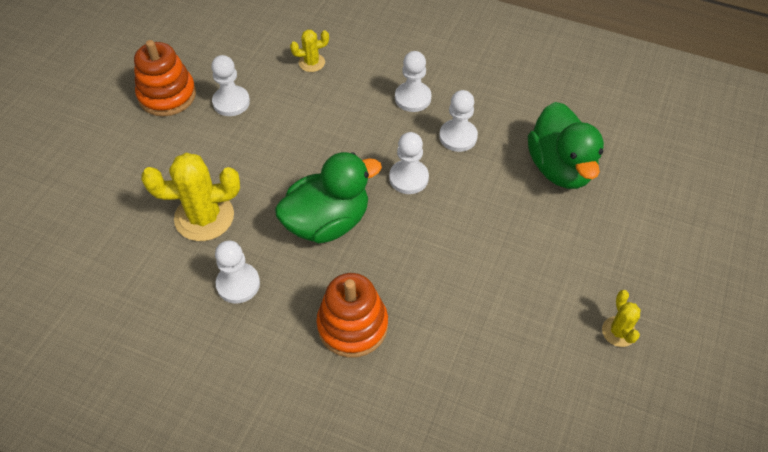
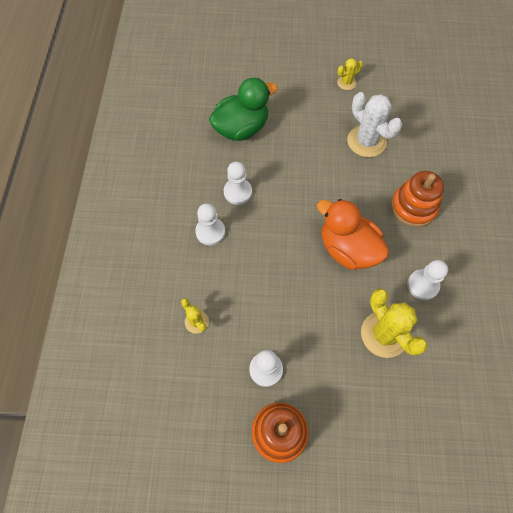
camera: 110 degrees left, 10 degrees up
(327, 222) = (347, 249): green duck -> orange duck
(408, 178) = (288, 211): white pawn -> none
(489, 313) = (366, 141): none -> white cactus

